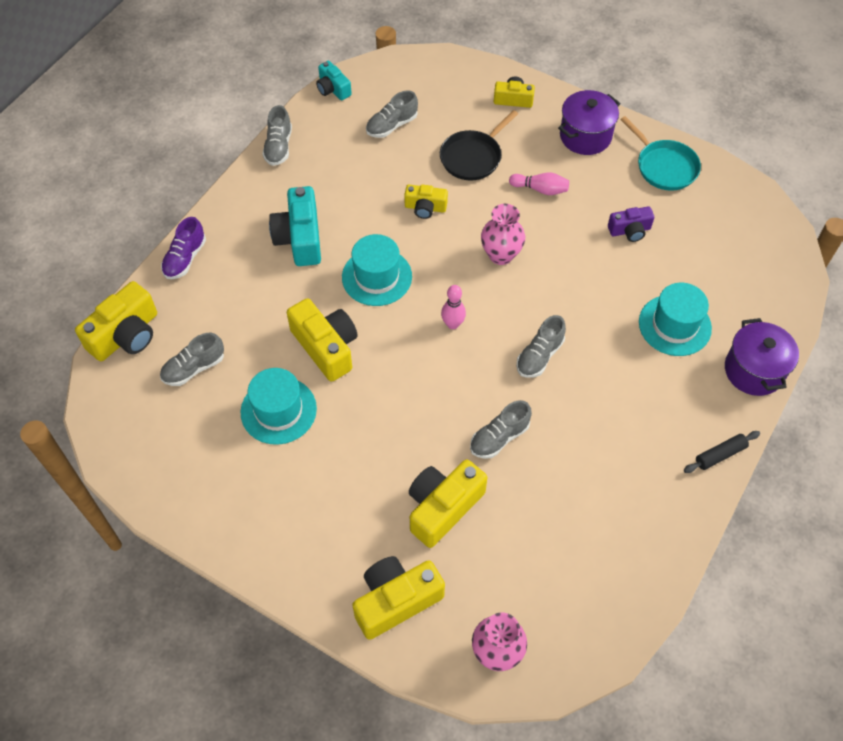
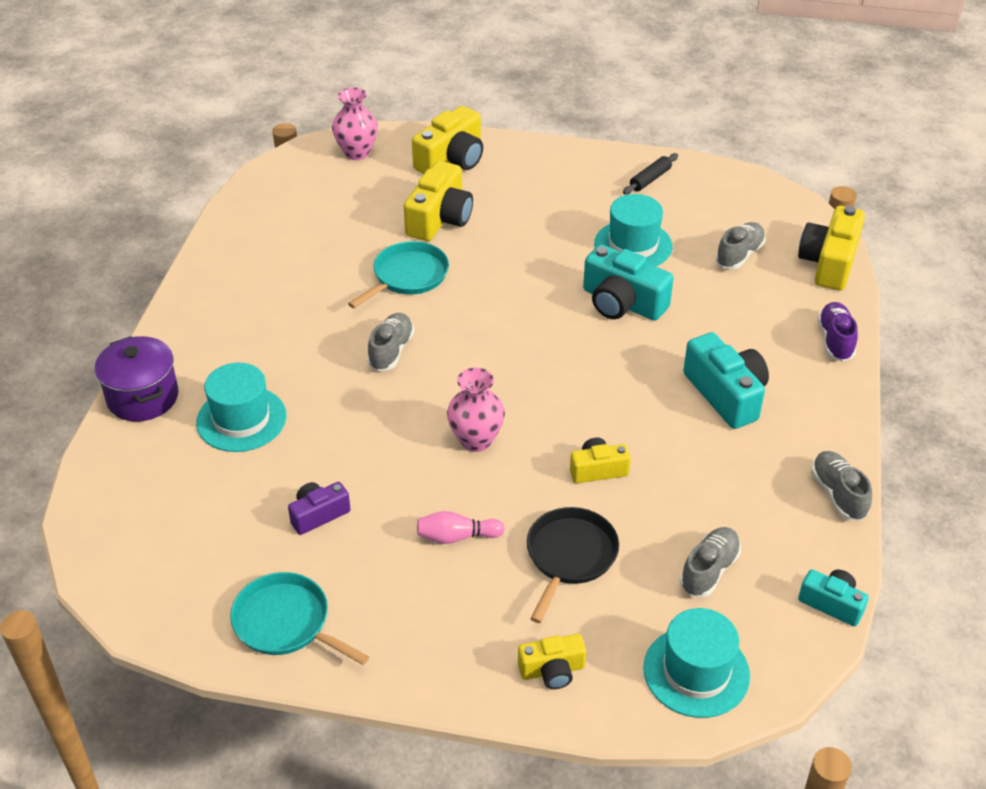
camera: 160 degrees right, 15 degrees down
(326, 347) = (622, 303): yellow camera -> turquoise camera
(377, 277) = (610, 378): turquoise hat -> turquoise hat (696, 672)
(453, 324) = (499, 355): pink bowling pin -> none
(499, 437) = (408, 276): grey shoe -> turquoise pan
(585, 136) = (418, 638): purple pot -> none
(720, 455) = (178, 315): black rolling pin -> black rolling pin (650, 179)

